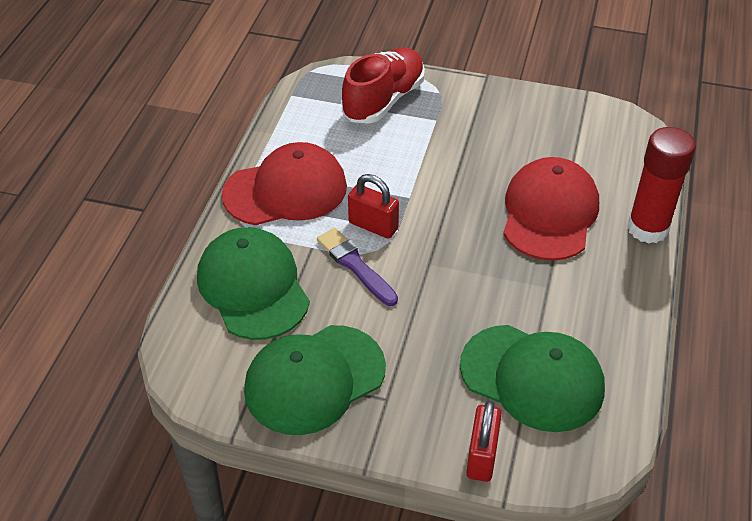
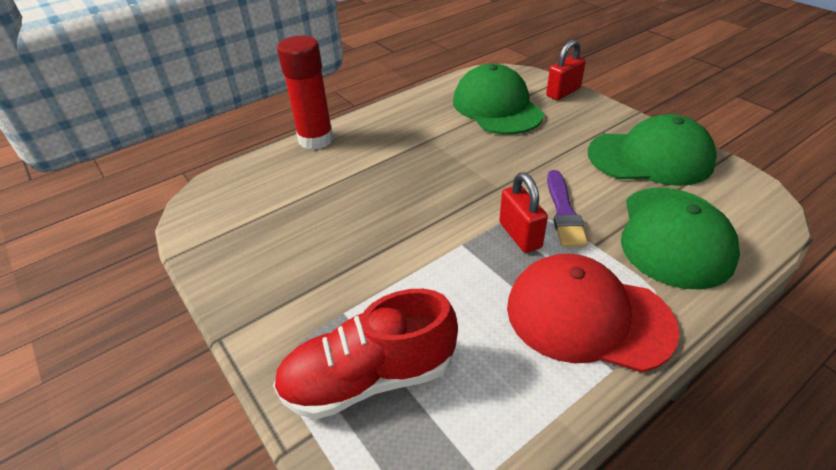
camera: 140 degrees left, 5 degrees down
(549, 213) = (364, 177): red cap -> none

